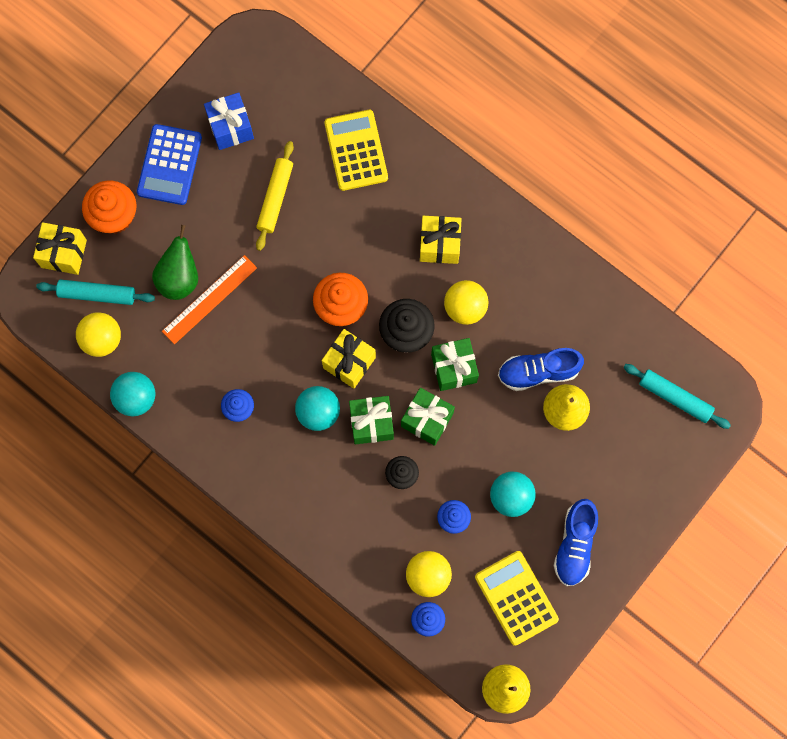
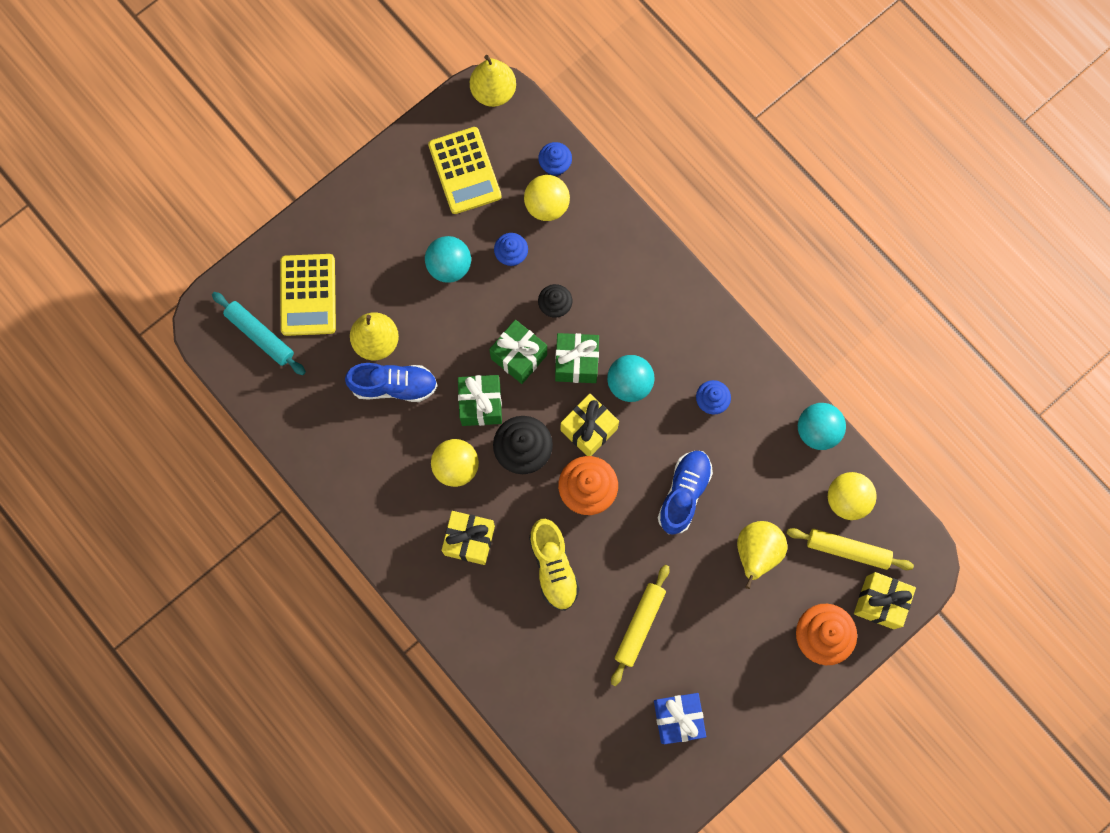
camera: 170 degrees left, 0 degrees up
(97, 294) = (848, 550): turquoise rolling pin -> yellow rolling pin
(170, 165) = (752, 685): blue calculator -> none
(179, 278) = (756, 552): green pear -> yellow pear
(209, 299) = (727, 523): orange ruler -> none
(356, 150) = (541, 665): yellow calculator -> yellow calculator (308, 295)
(360, 234) = (553, 567): none -> yellow shoe
(575, 545) = (396, 210): blue shoe -> blue shoe (684, 494)

